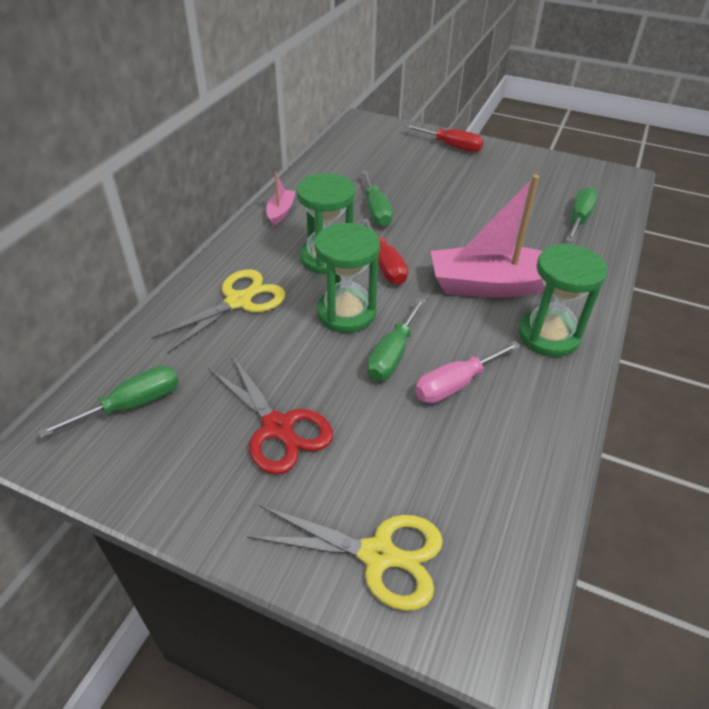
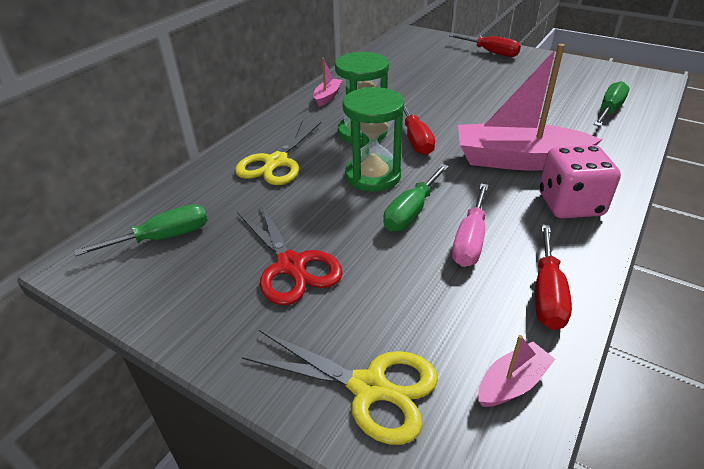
camera: 10 degrees right, 5 degrees down
(238, 301) = (276, 162): yellow scissors -> yellow scissors turned 150 degrees clockwise
(376, 210) = (414, 98): green screwdriver -> none
(455, 384) = (470, 240): pink screwdriver -> pink screwdriver turned 45 degrees counterclockwise
(511, 536) = (512, 383): none -> pink boat
(535, 439) = (547, 294): none -> red screwdriver
(548, 336) = (570, 204): green hourglass -> pink dice

